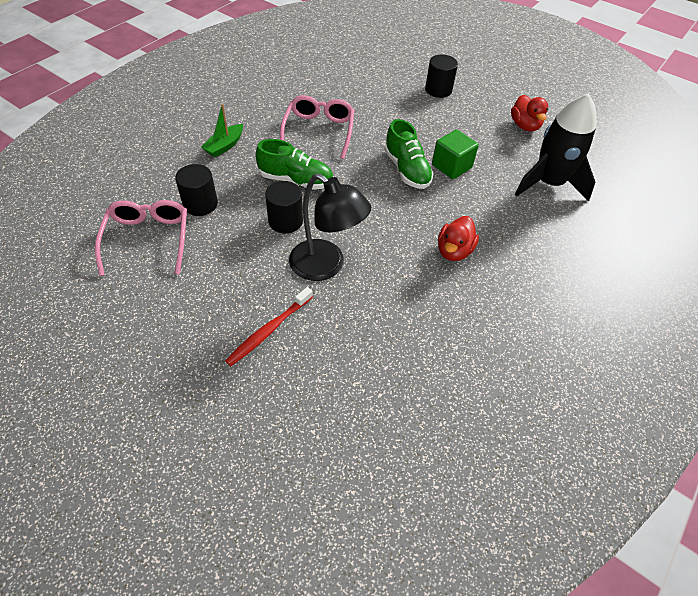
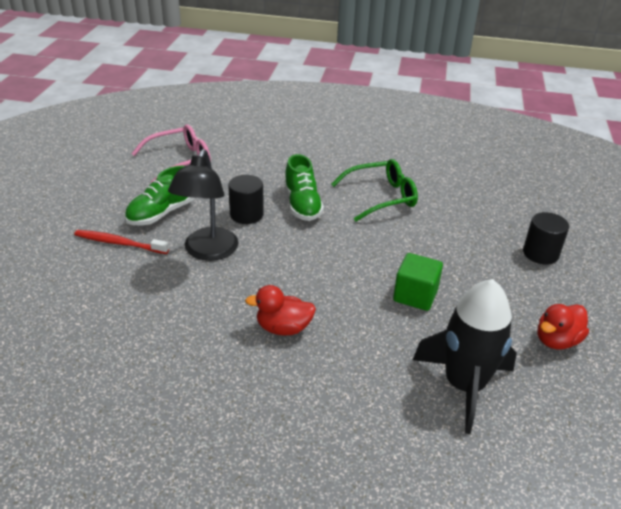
camera: 65 degrees right, 15 degrees down
(200, 204) = (234, 169): black cylinder -> none
(224, 146) = (312, 157): green boat -> none
(318, 132) = (381, 197): pink glasses -> green glasses
(406, 170) = (378, 265): green shoe -> green shoe (161, 213)

